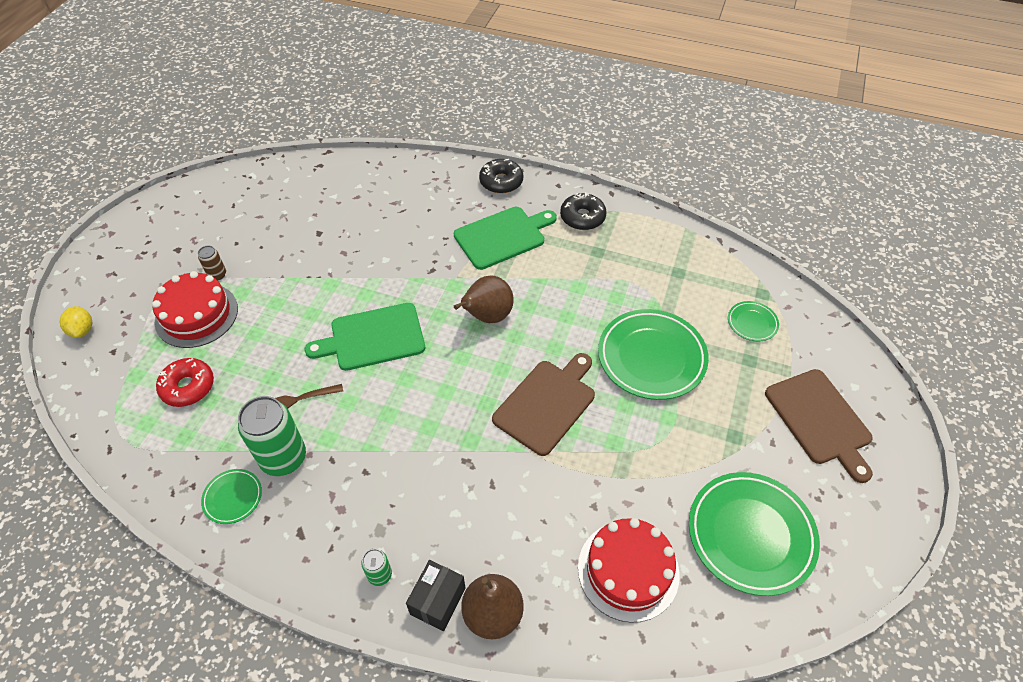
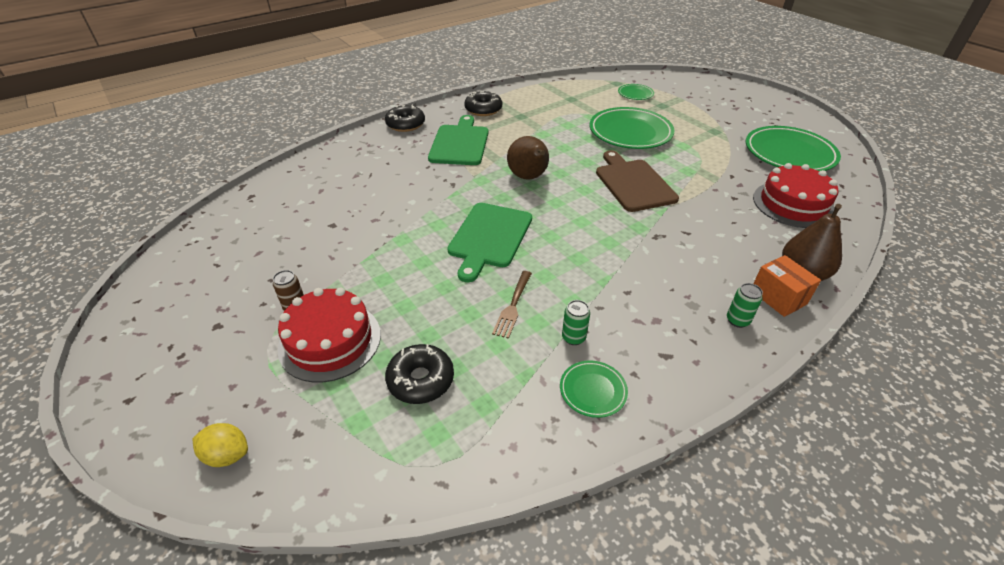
camera: 55 degrees left, 10 degrees down
(188, 387) = (421, 380): red donut -> black donut
(283, 458) = (573, 337): green can -> green can, size x0.47
(438, 601) = (778, 297): black box -> orange box
(820, 420) = (722, 104): brown cutting board -> none

